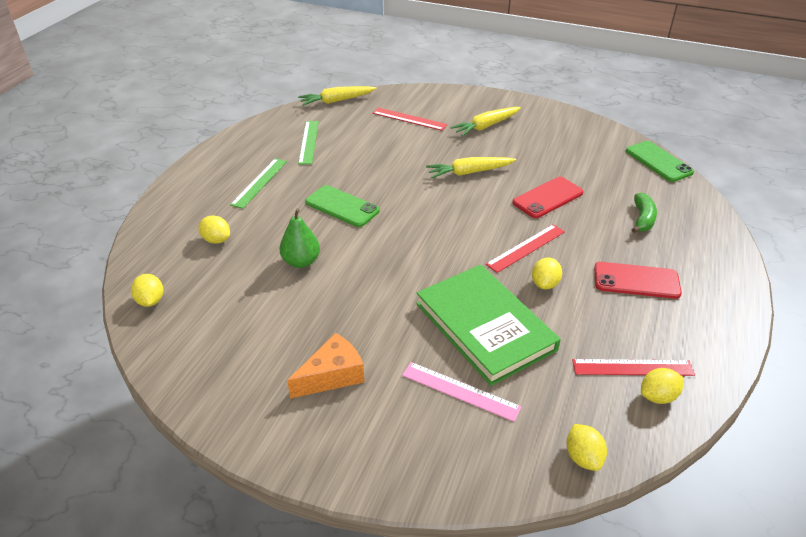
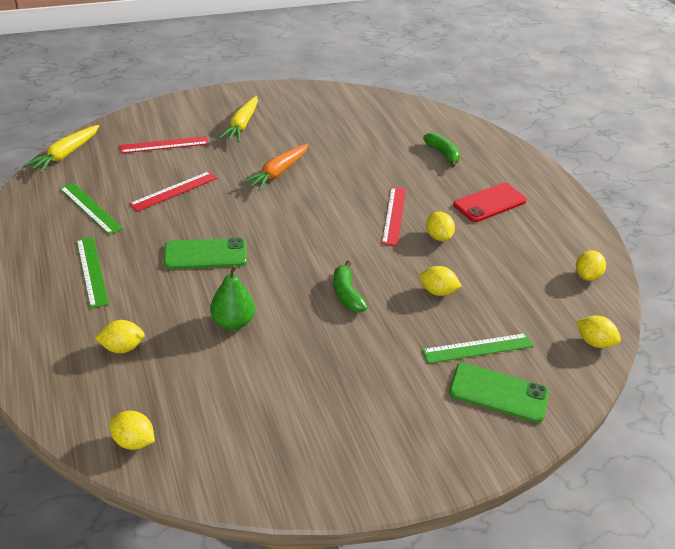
camera: 45 degrees left, 0 degrees up
(332, 375) = (379, 397): orange cheese -> none
(406, 287) = (346, 294): none -> green banana
(460, 391) = (477, 348): pink ruler -> green ruler
(469, 172) = (278, 173): yellow carrot -> orange carrot
(484, 326) = (437, 291): green book -> yellow lemon
(547, 198) = (362, 167): red phone -> none
(632, 367) = (553, 265): red ruler -> red ruler (174, 191)
(658, 161) = (404, 104): green phone -> green phone (498, 393)

